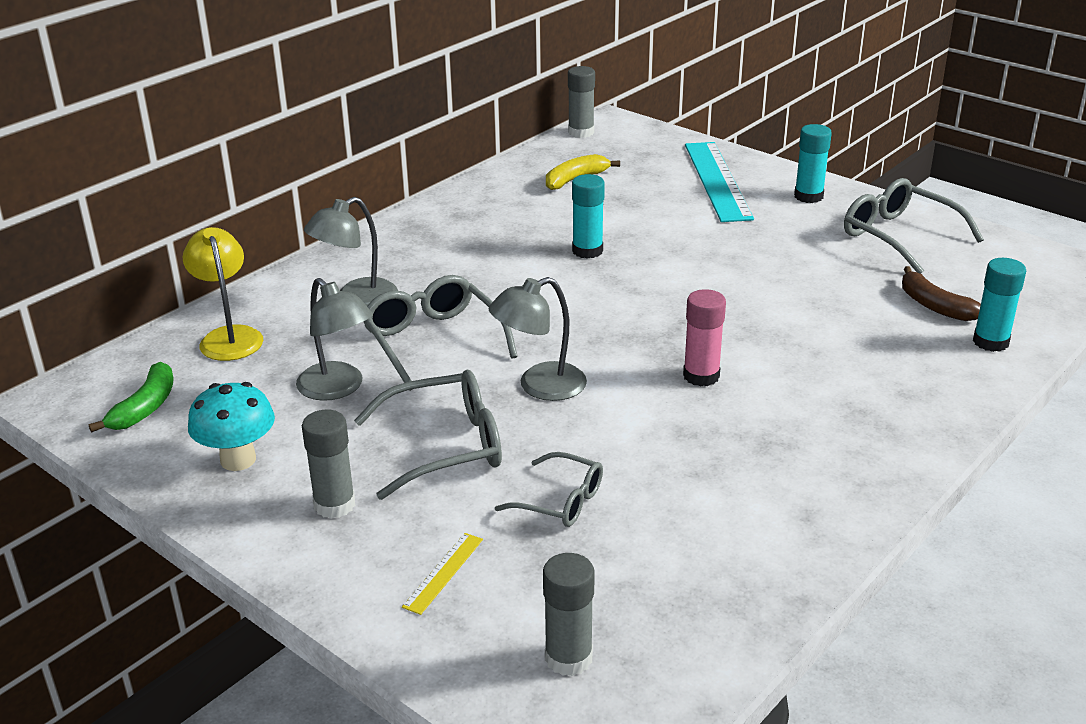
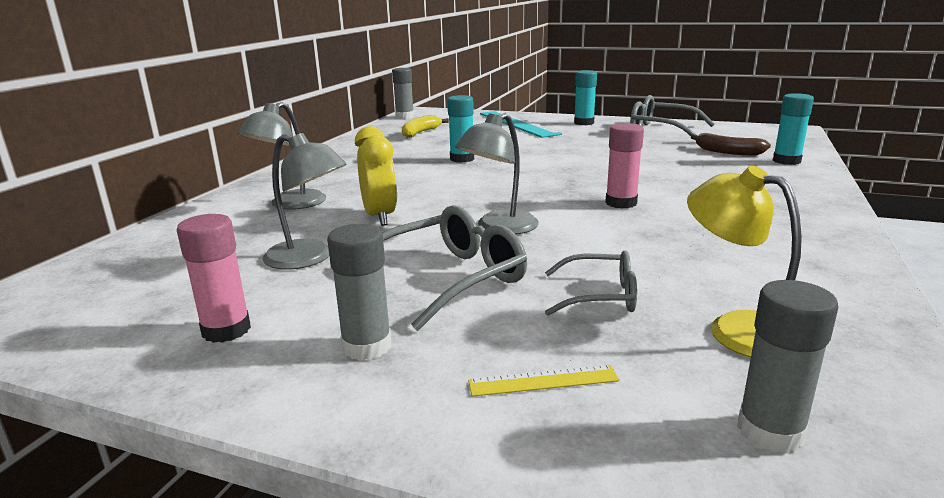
camera: 20 degrees left, 10 degrees down
(145, 407) = (91, 307): green banana -> none
(229, 337) = (173, 243): yellow lamp -> yellow lamp (738, 329)
(238, 460) = (226, 330): turquoise mushroom -> pink glue stick
(433, 341) = (379, 217): grey glasses -> yellow clock
(443, 572) = (543, 381): yellow ruler -> yellow ruler turned 75 degrees clockwise

